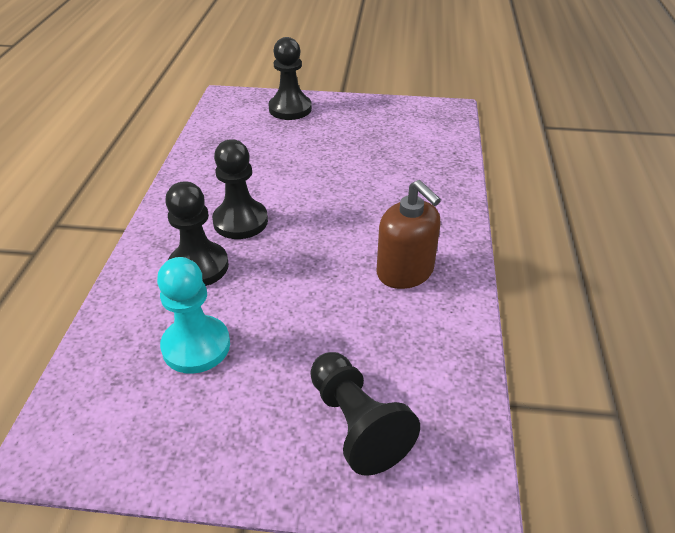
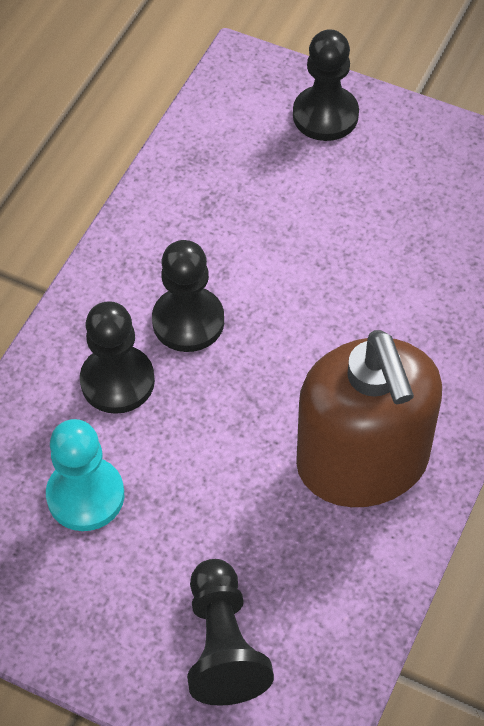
camera: 20 degrees right, 15 degrees up
(405, 272) = (362, 463): brown soap dispenser -> brown soap dispenser, size x1.68

